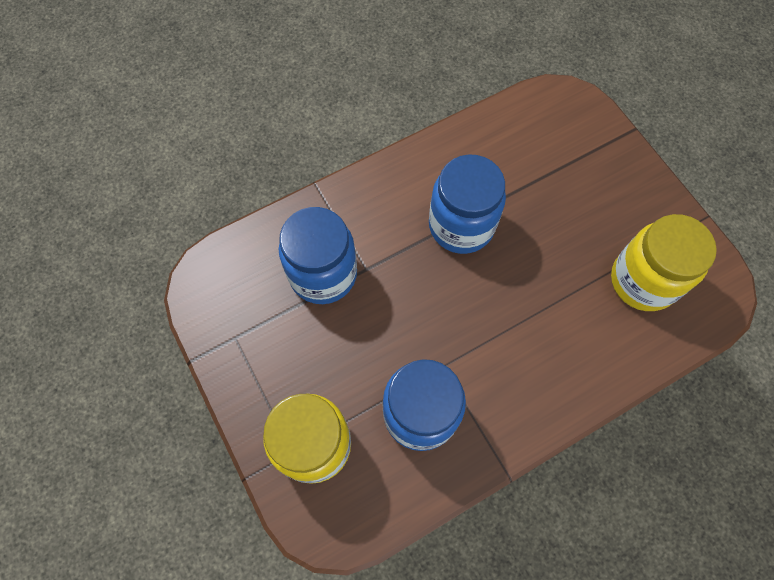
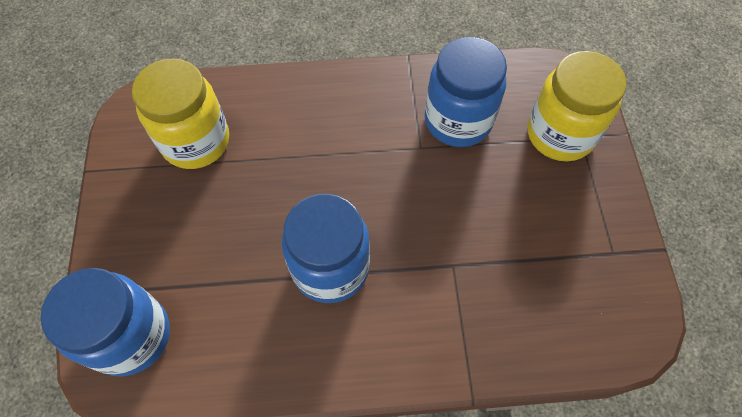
camera: 155 degrees left, 5 degrees down
(323, 274) = (501, 279): blue jar -> blue jar (131, 336)

